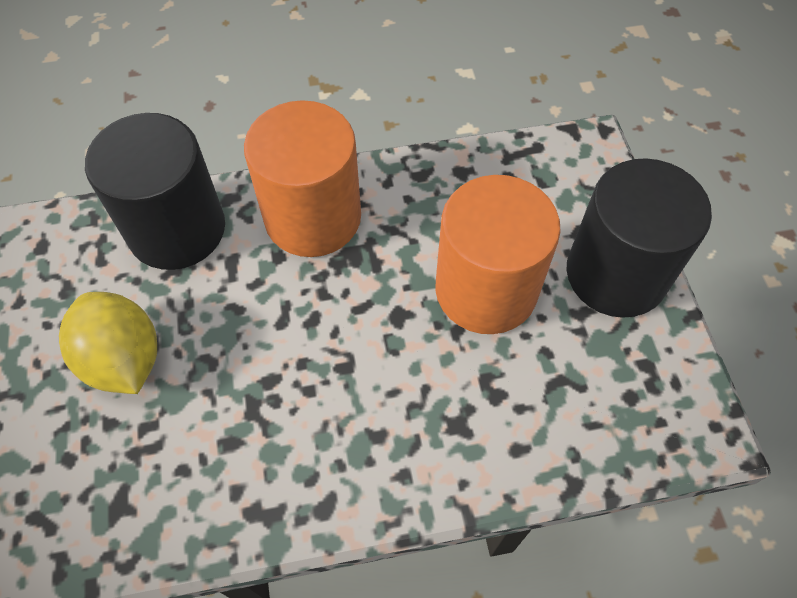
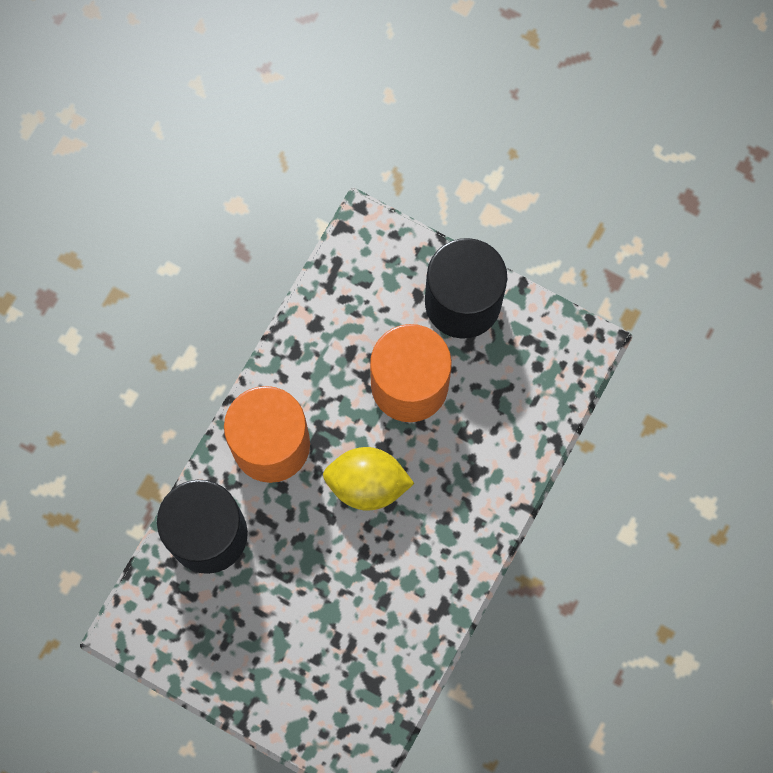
camera: 50 degrees left, 15 degrees up
(124, 359) = (280, 626): yellow lemon -> yellow lemon (367, 484)

